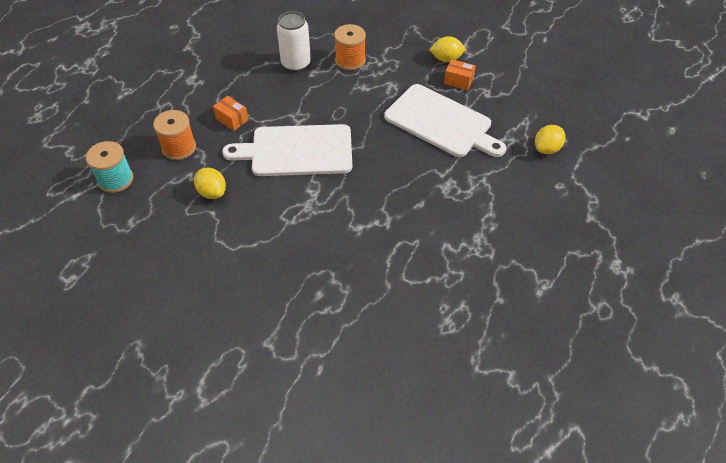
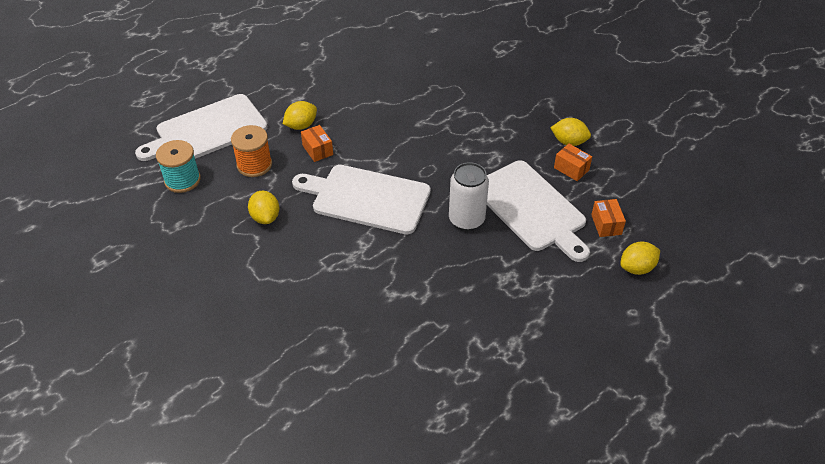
camera: 20 degrees right, 5 degrees down
(118, 127) = (207, 130): none -> white cutting board
(206, 101) = (301, 126): none -> yellow lemon
(296, 64) = (407, 109): white can -> white can (466, 220)
(350, 60) = (464, 119): orange spool -> none
(507, 120) = (606, 224): none -> orange box

